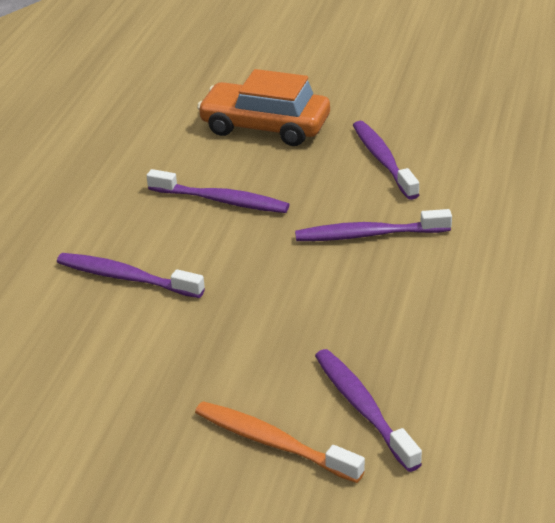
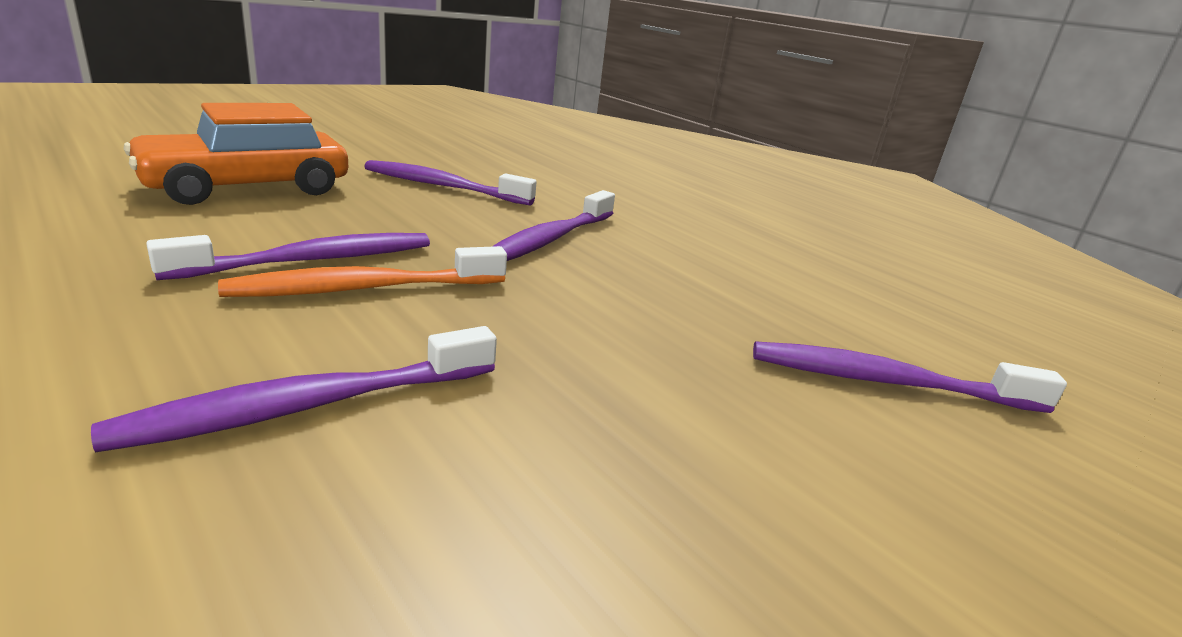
camera: 60 degrees left, 10 degrees down
(273, 443) = (937, 486): orange toothbrush -> orange toothbrush (364, 288)

